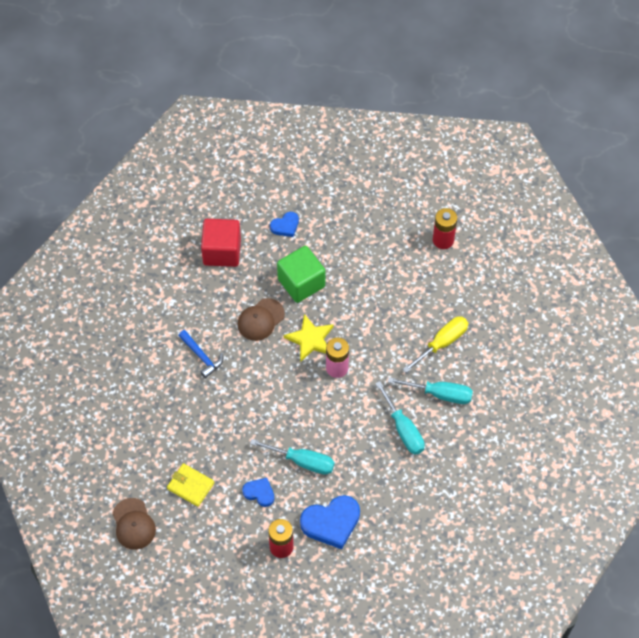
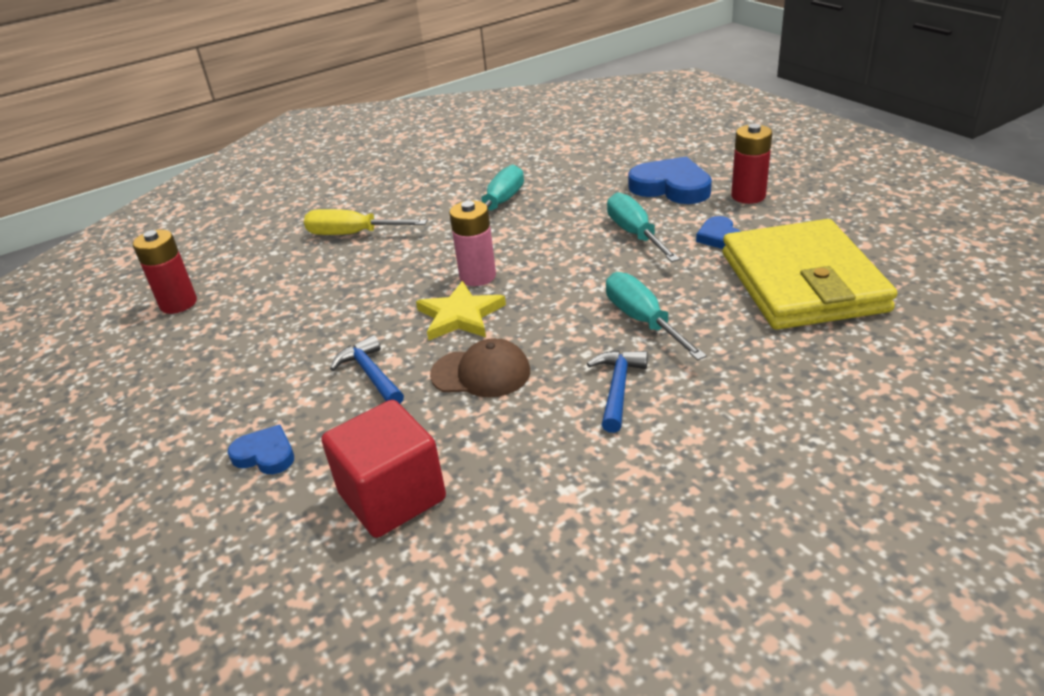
camera: 125 degrees left, 25 degrees down
(133, 524) = (927, 290): brown cap -> none
(190, 486) = (802, 282): yellow wallet -> yellow wallet, size x2.29
(301, 283) = (370, 374): green cube -> blue hammer
(440, 394) = (425, 206): turquoise screwdriver -> turquoise screwdriver (643, 320)

